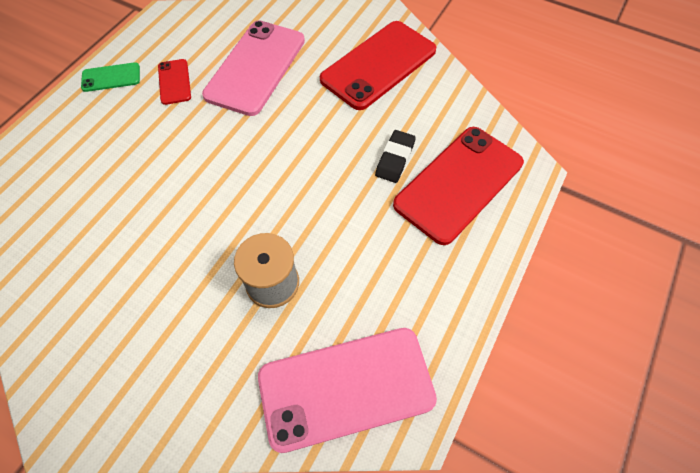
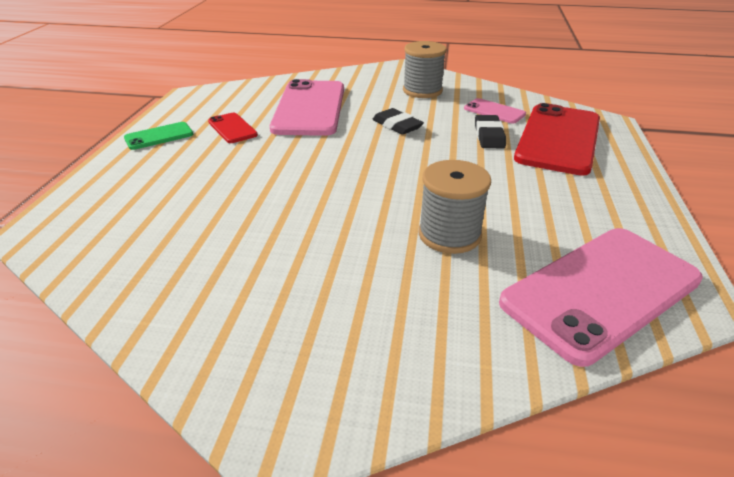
camera: 20 degrees left, 25 degrees down
(319, 118) = (397, 125): none -> black eraser
(378, 65) = (422, 91): red phone -> grey spool
(427, 121) = (494, 111): none -> pink phone

